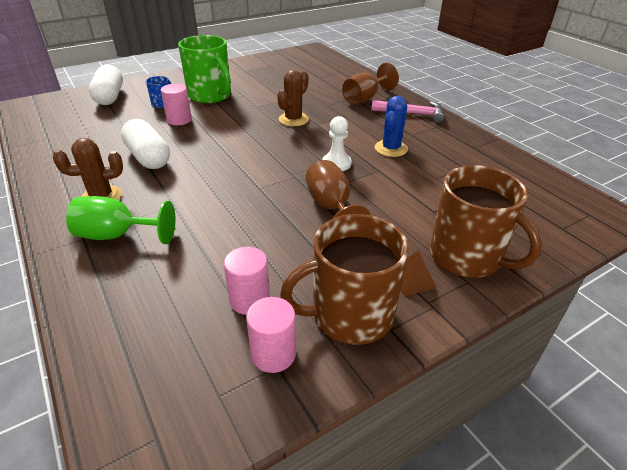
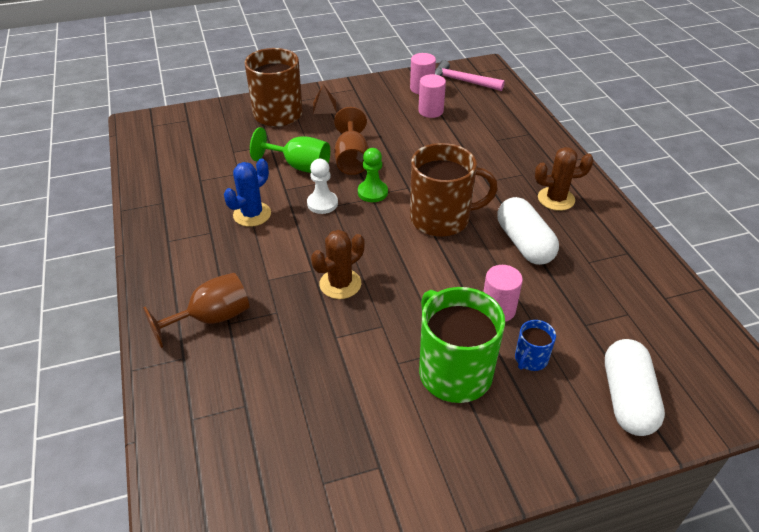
camera: 165 degrees left, 5 degrees up
(117, 235) = (528, 162): green goblet -> green goblet (299, 166)
(294, 178) = (372, 192): none -> green pawn
(350, 314) = (373, 97): brown mug -> brown mug (441, 218)
(411, 113) = (175, 270): pink hammer -> pink hammer (462, 81)

